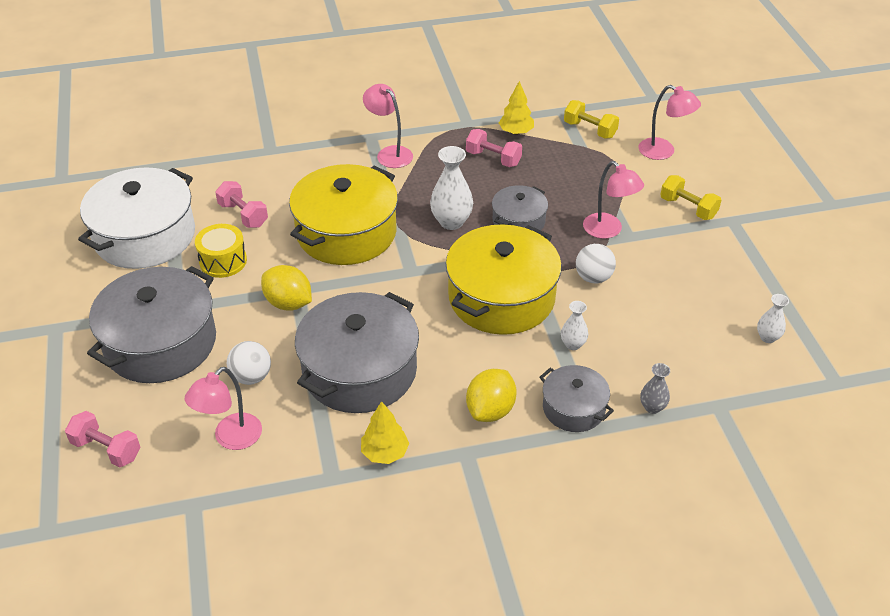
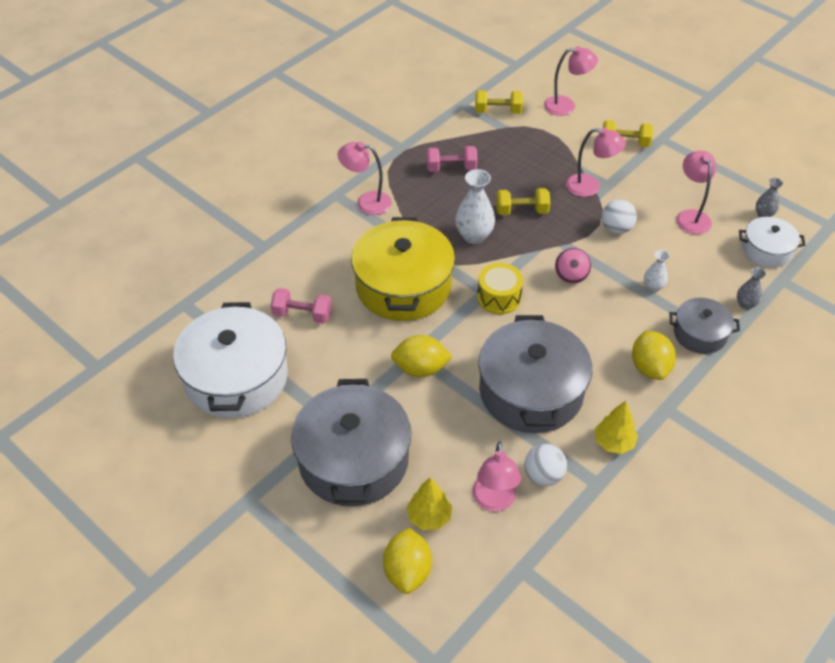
camera: 35 degrees left, 5 degrees up
(106, 449) = (407, 571): pink dumbbell -> yellow lemon
(223, 261) = (329, 363): yellow drum -> yellow drum (499, 297)
(251, 377) = (456, 444): white ball -> white ball (543, 476)
(501, 297) = (570, 278): yellow pot -> pink ball
(516, 132) = (446, 138): yellow tree -> yellow tree (429, 517)
(518, 221) = (522, 211): grey pot -> yellow dumbbell
(684, 302) = (690, 216): none -> pink lamp
(733, 371) = (766, 250): none -> white pot
(767, 337) = (763, 215): white vase -> grey vase

